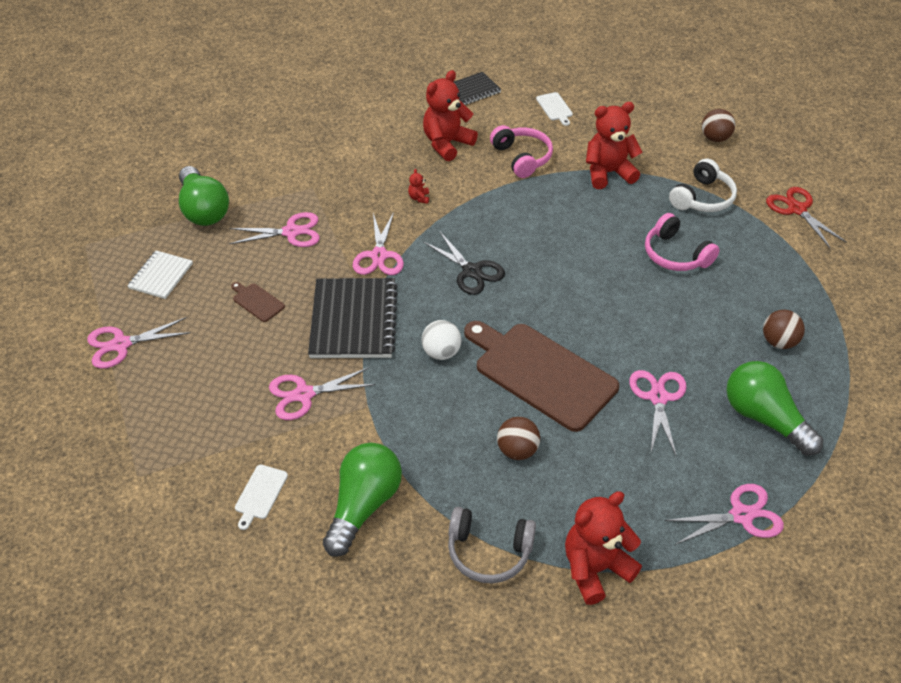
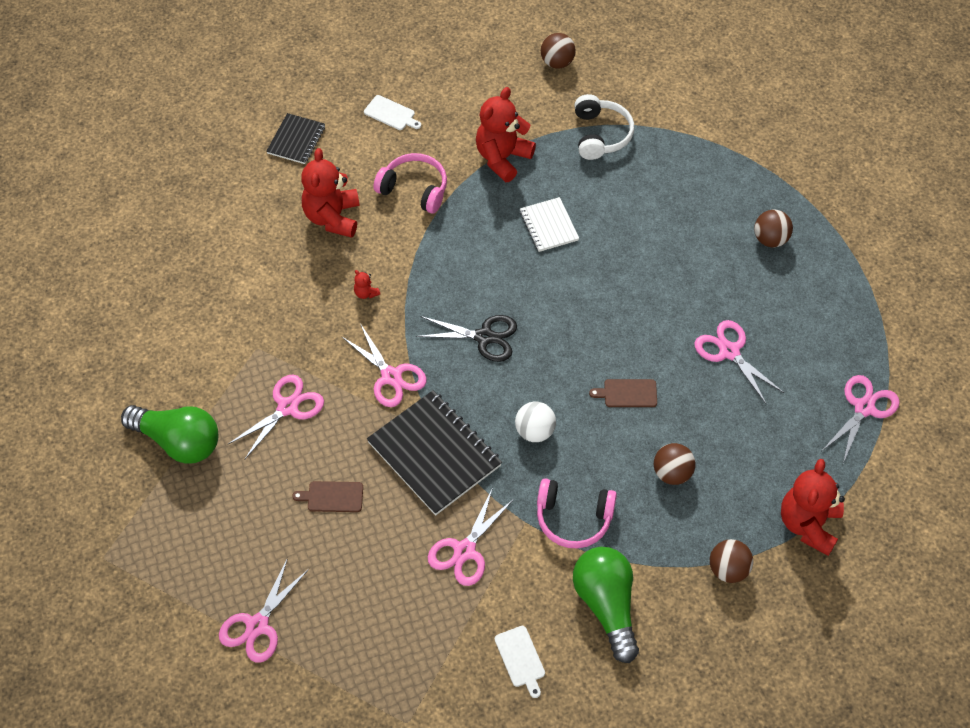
camera: 40 degrees left, 10 degrees up
(161, 276) = (216, 536): white notebook -> white notebook (548, 226)
(489, 552) = (728, 569): grey headphones -> brown ball
(541, 373) = (627, 393): brown cutting board -> brown cutting board, size x0.40
(675, 255) = (628, 208): pink headphones -> pink headphones (573, 518)
(764, 418) = (814, 315): green light bulb -> none
(797, 209) = (681, 98): red scissors -> none

